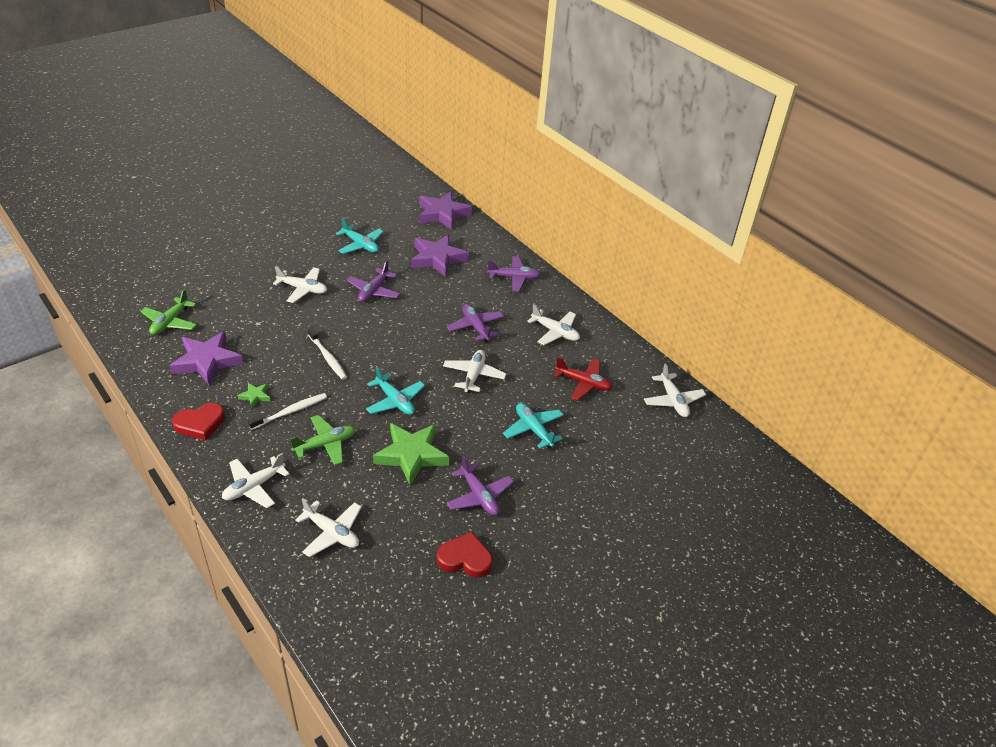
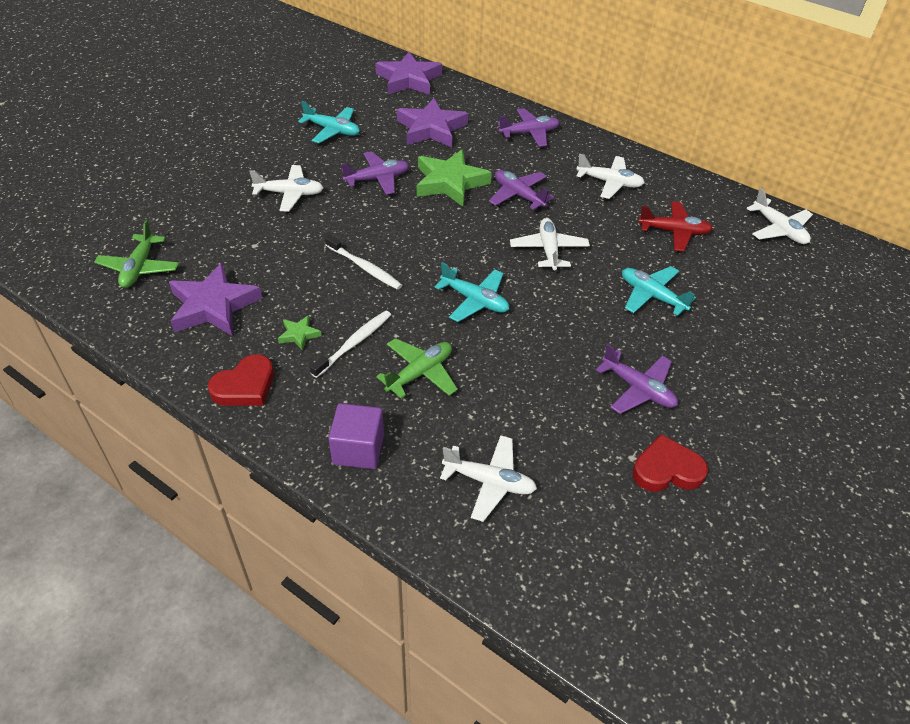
camera: 15 degrees left, 5 degrees up
(254, 487) = (358, 449): white plane -> purple cube
(374, 291) = (377, 179): purple plane -> purple plane turned 120 degrees counterclockwise
(411, 455) = (531, 360): green star -> green star (450, 182)

